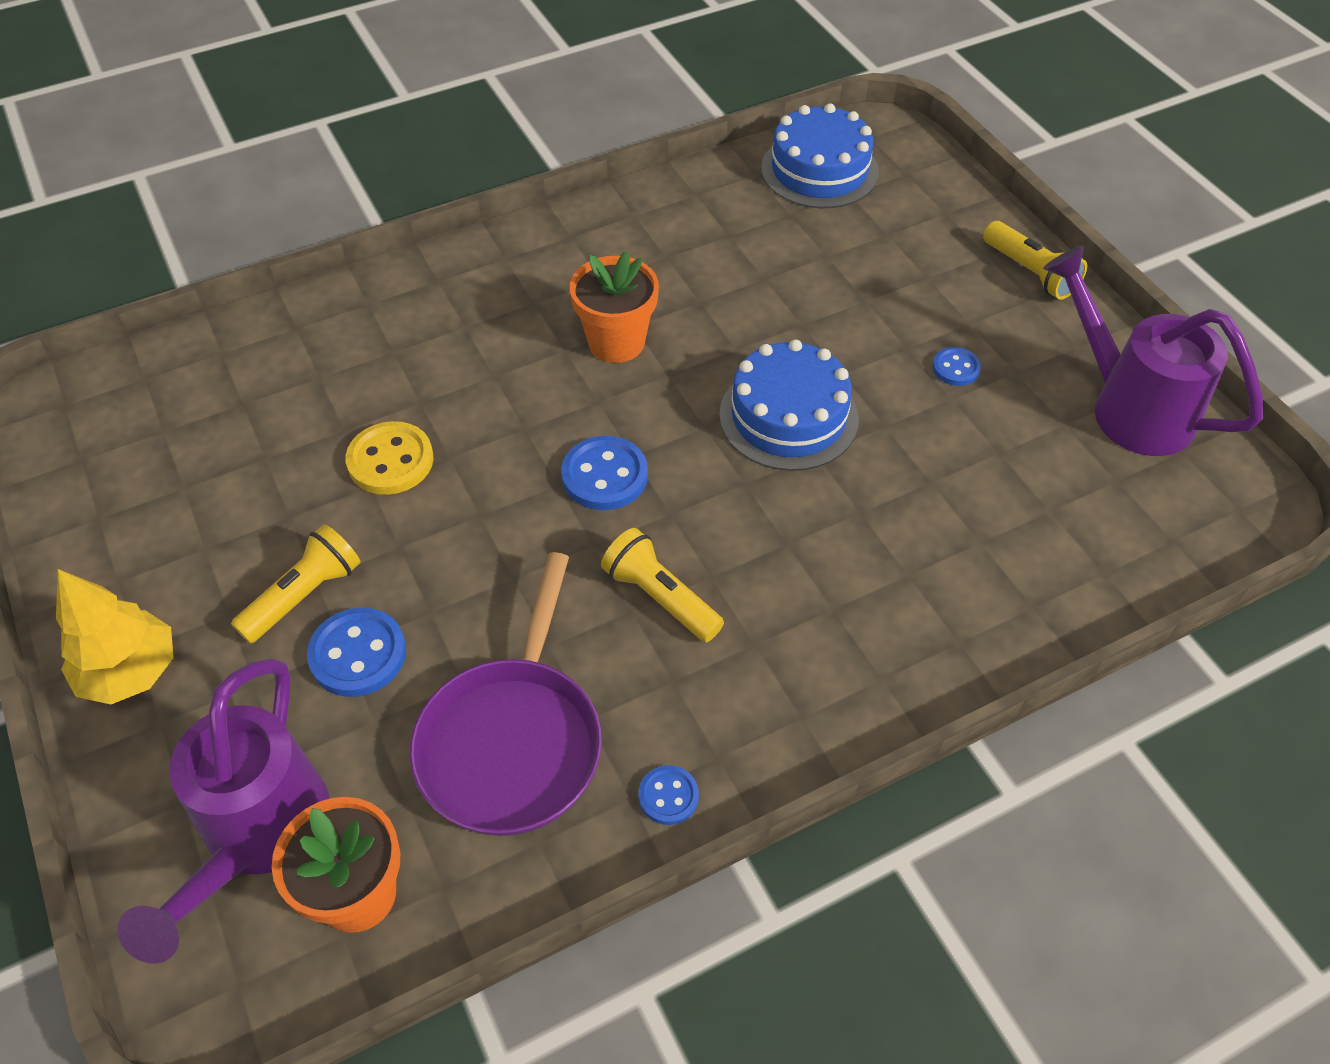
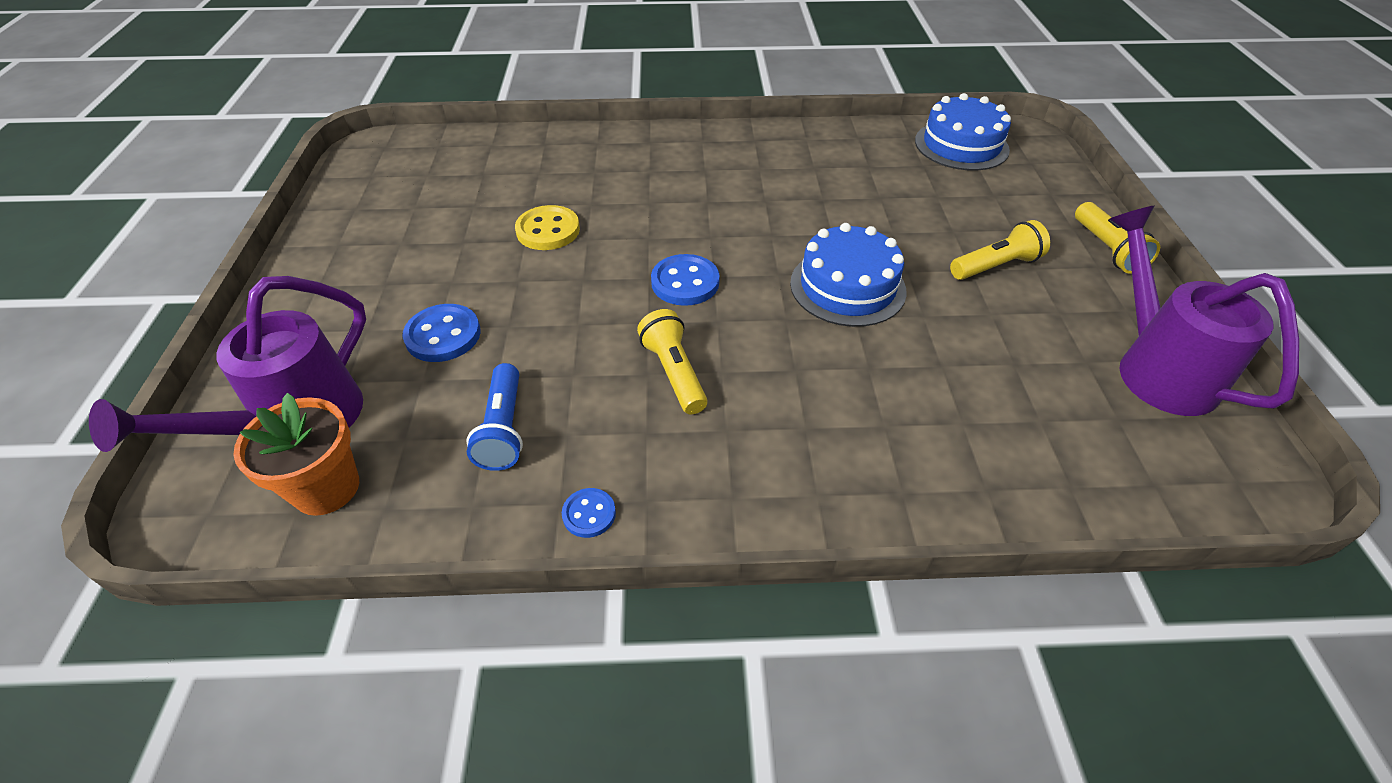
camera: 25 degrees right, 5 degrees down
(131, 672) = (303, 297): yellow tree -> none
(304, 595) = (437, 289): yellow flashlight -> yellow flashlight (996, 266)
(513, 741) = (503, 429): purple pan -> blue flashlight
(616, 342) = (746, 206): orange flower pot -> none
(955, 368) = (1006, 295): blue button -> none

